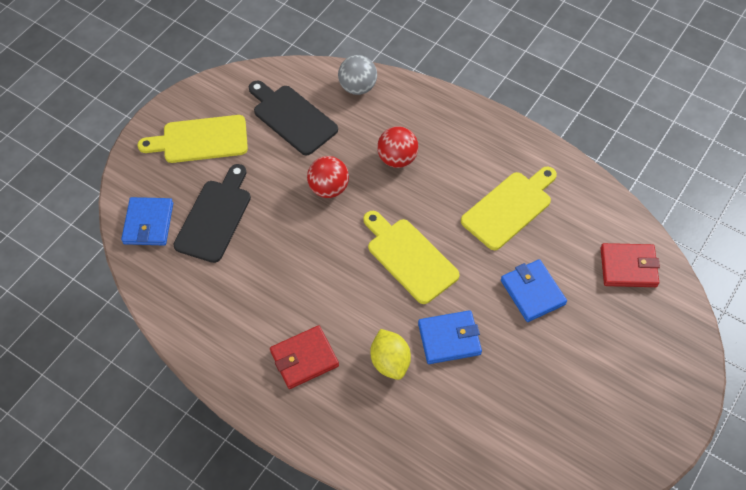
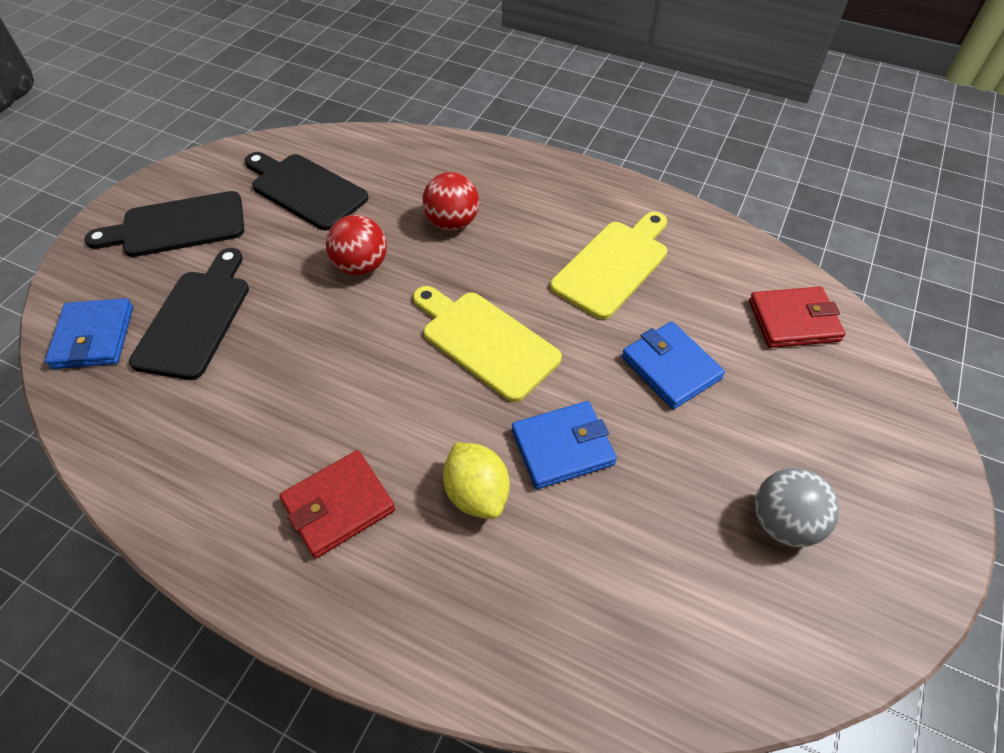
camera: 10 degrees left, 5 degrees down
(200, 140) = (177, 226): yellow cutting board -> black cutting board
(358, 87) = (391, 150): grey ball -> grey ball (783, 523)

